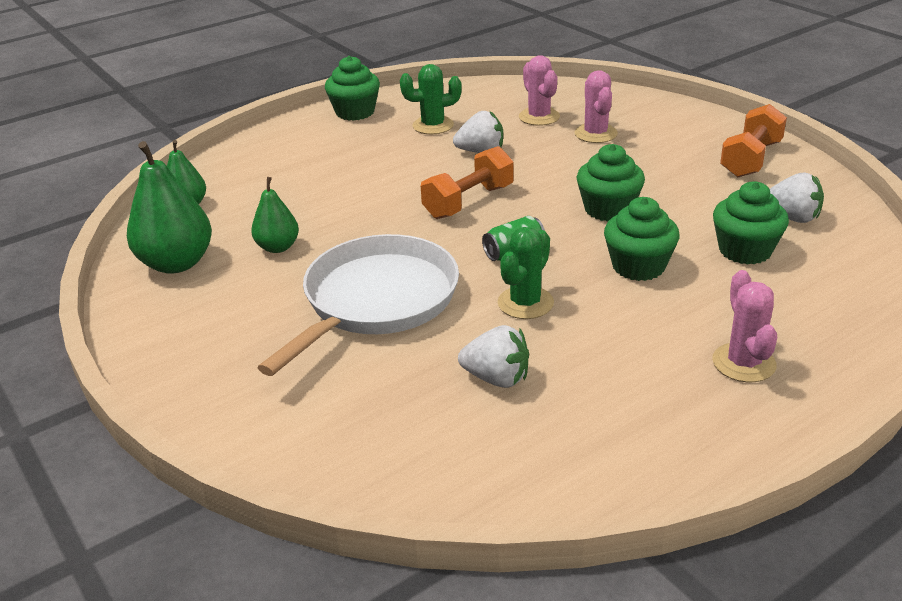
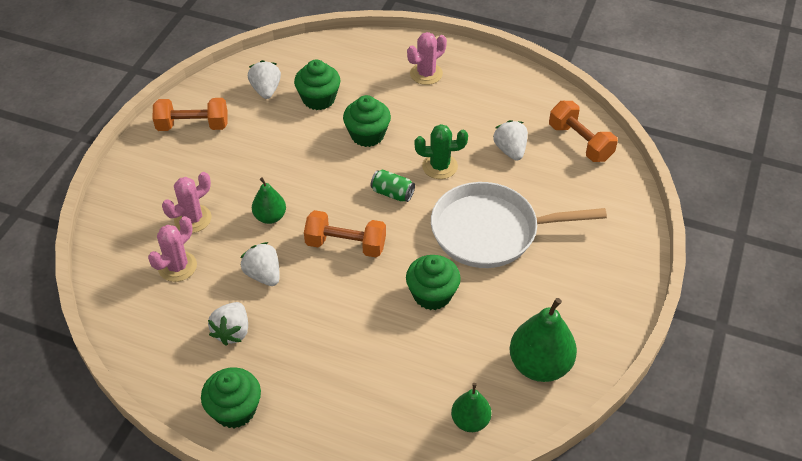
camera: 125 degrees left, 15 degrees up
(278, 247) = (477, 318): green pear -> green pear (270, 217)
(433, 125) = (232, 332): green cactus -> white strawberry
(443, 463) = (580, 142): none -> orange dumbbell
(608, 209) = (308, 170): green cupcake -> green cupcake (432, 294)

